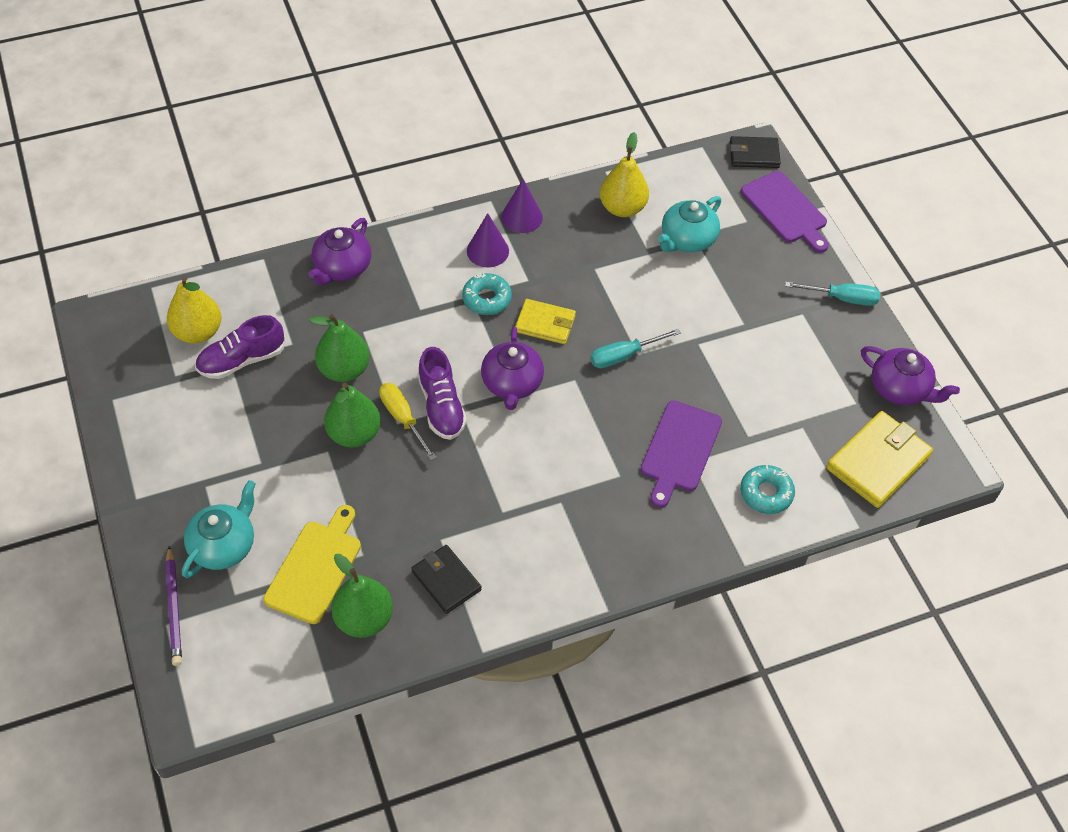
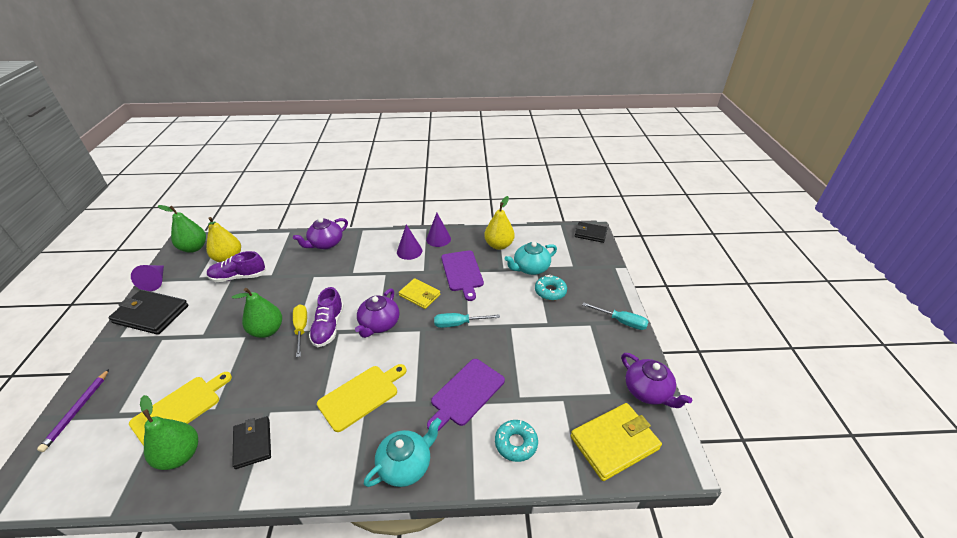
camera: 20 degrees right, 15 degrees down
(109, 401) = (155, 281): none -> purple cone
(153, 454) = (151, 314): none -> black wallet
(224, 545) = (140, 378): turquoise teapot -> turquoise teapot (406, 465)
(344, 370) = (288, 294): green pear -> green pear (194, 248)
(487, 299) = (393, 275): turquoise donut -> turquoise donut (550, 291)
(547, 487) = (361, 395): none -> yellow cutting board
(786, 210) = (600, 265): purple cutting board -> purple cutting board (462, 272)

